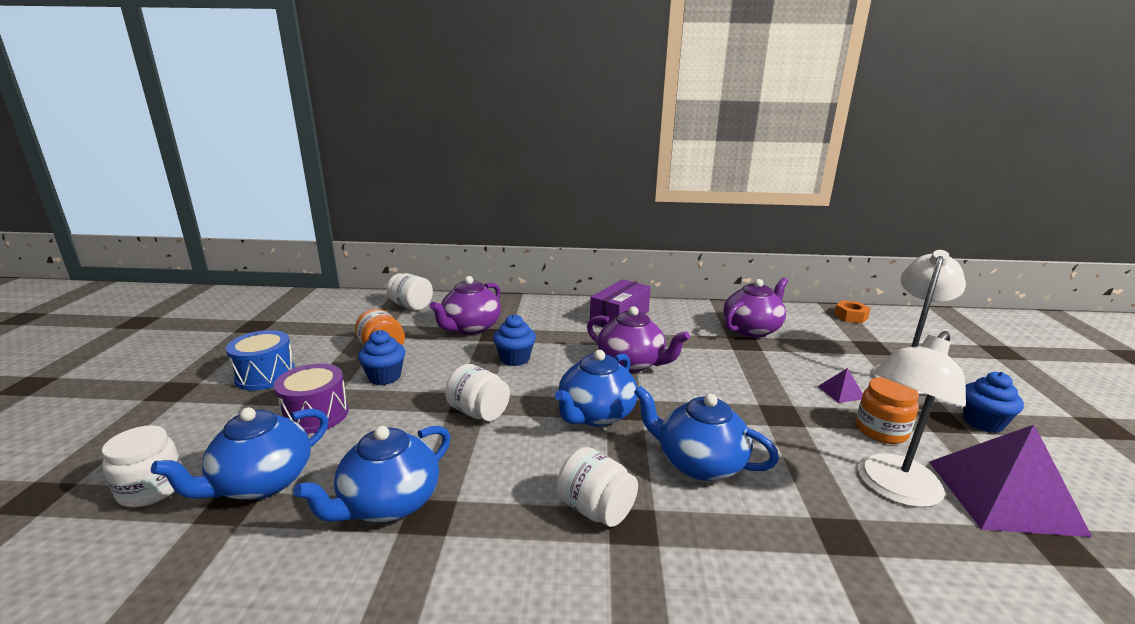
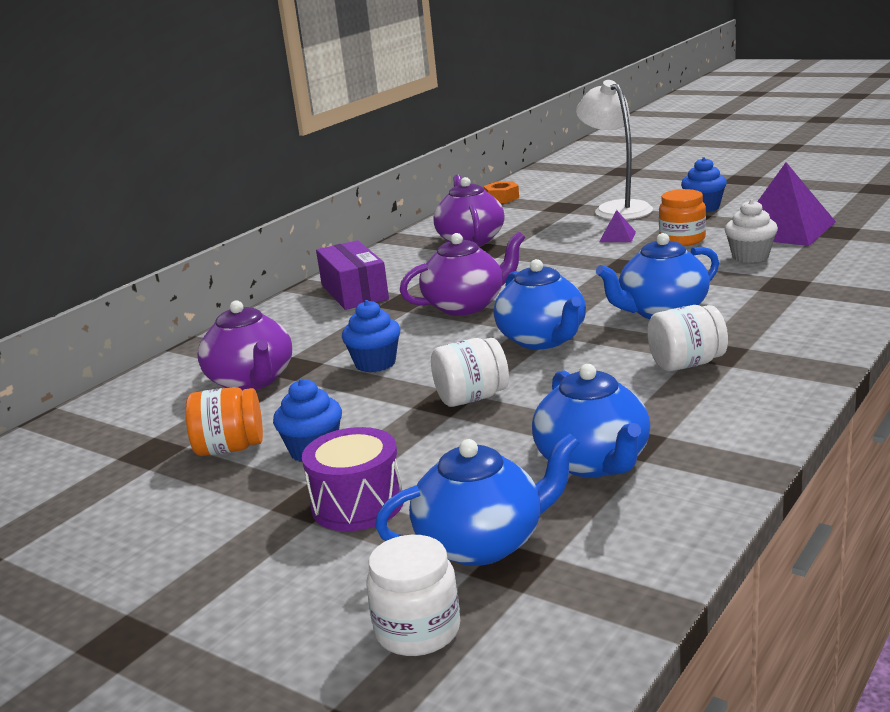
camera: 55 degrees left, 0 degrees up
(261, 483) = (482, 543): blue teapot -> blue teapot turned 90 degrees counterclockwise
(265, 375) = (184, 548): blue drum -> none
(411, 306) = (111, 417): white jar -> none
(892, 488) = (750, 256): white lamp -> white cupcake

